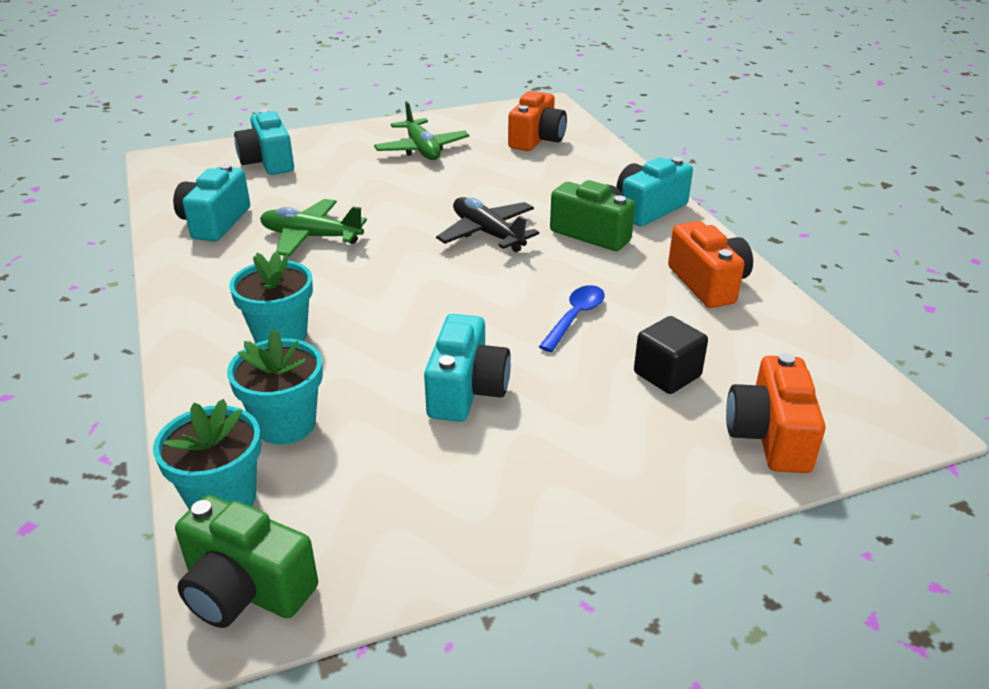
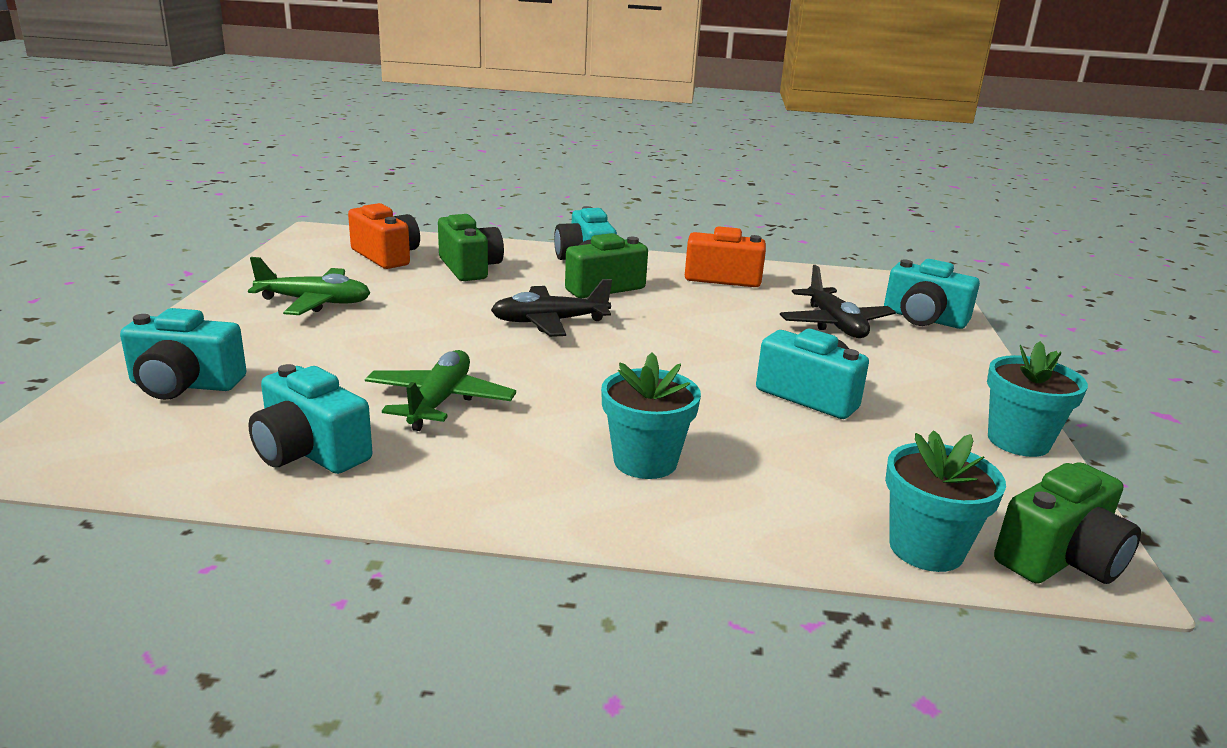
camera: 65 degrees left, 10 degrees down
(286, 424) = (815, 490): turquoise flower pot -> turquoise flower pot (1018, 441)
(311, 237) = (439, 401): green plane -> green plane turned 150 degrees clockwise
(557, 172) = (469, 268): none -> green camera
(575, 317) = (730, 329): blue spoon -> none
(667, 375) = (835, 324): black cube -> black plane
(769, 436) = (924, 319): orange camera -> turquoise camera

